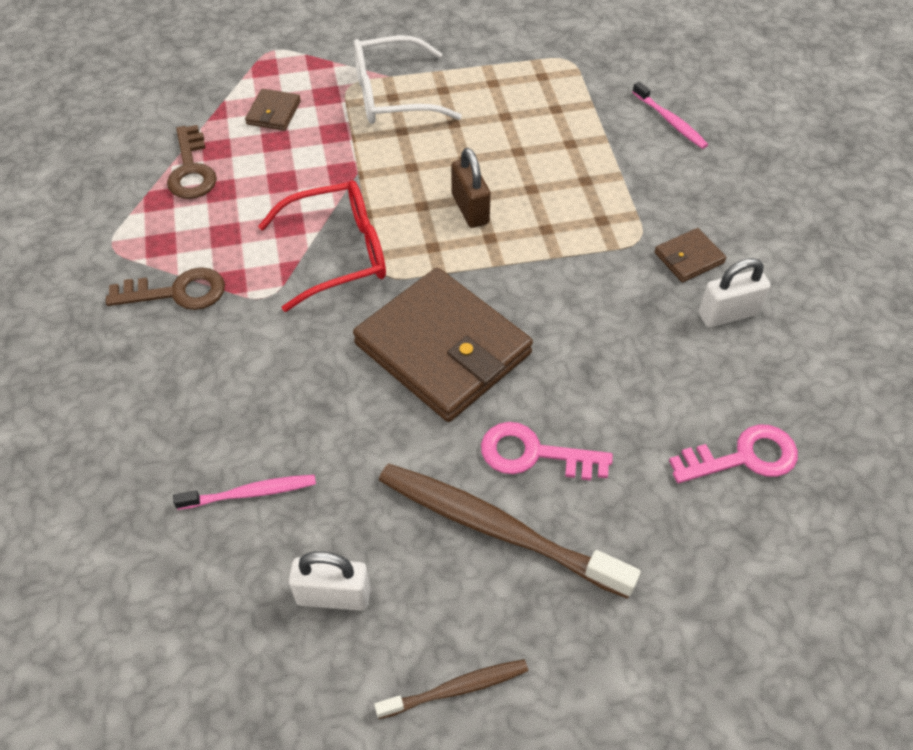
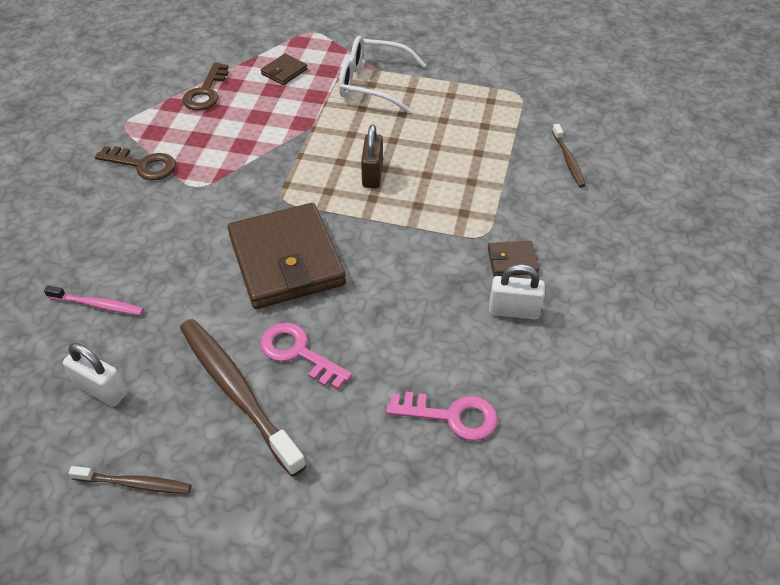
camera: 25 degrees right, 5 degrees down
(339, 253) = (262, 174): red glasses -> none
(670, 121) = (568, 160): pink toothbrush -> brown toothbrush

